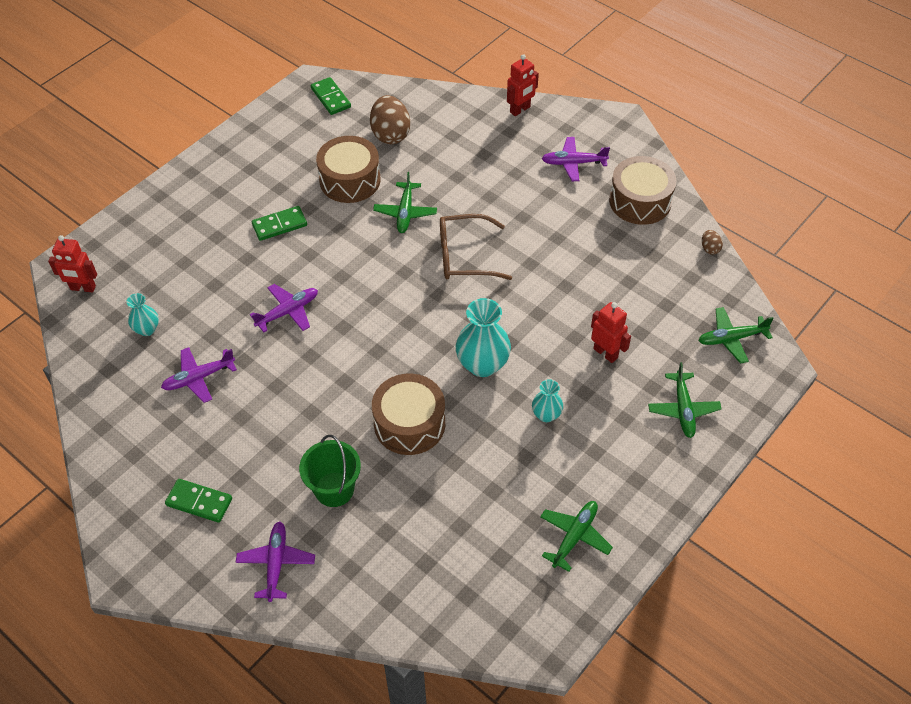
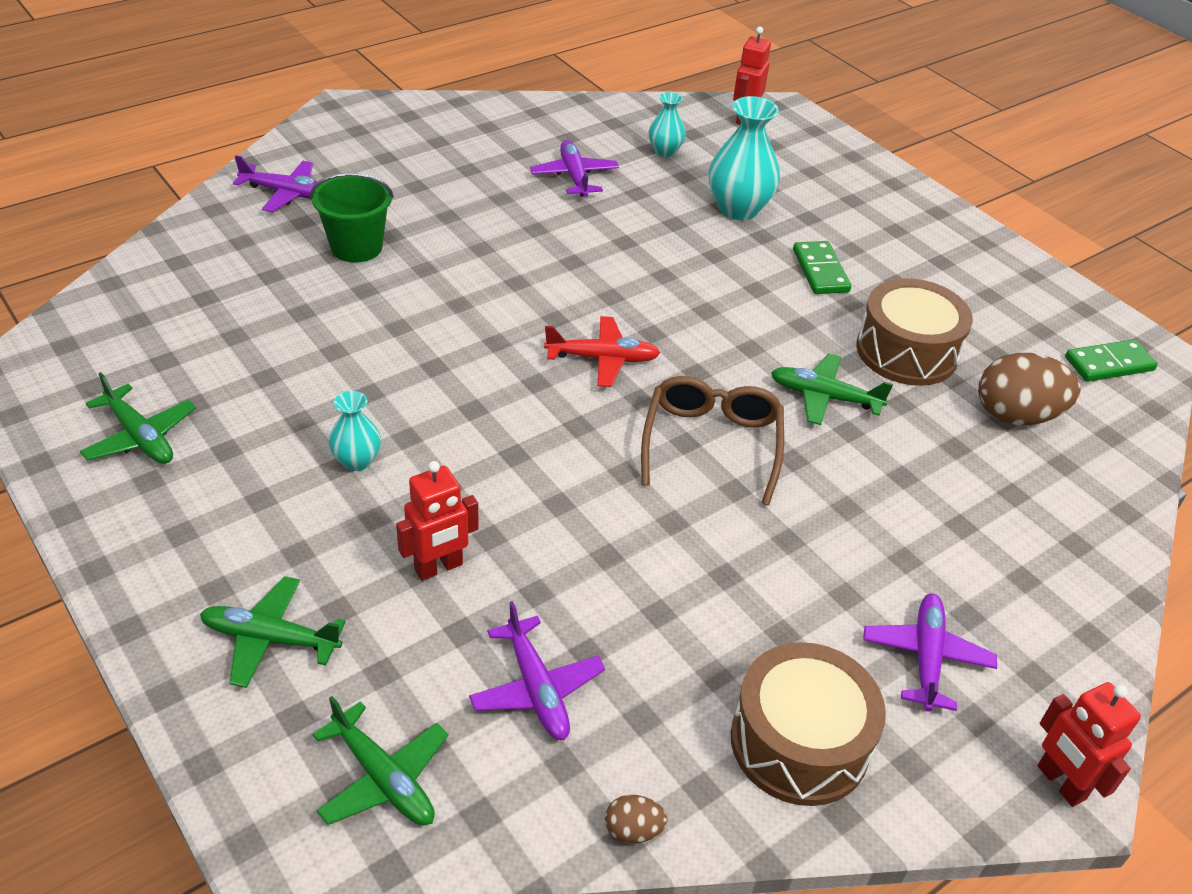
camera: 100 degrees right, 10 degrees down
(199, 502) = (400, 157): green domino -> none
(288, 312) = (655, 254): purple plane -> purple plane (536, 688)
(409, 318) = (602, 359): none -> red plane
(409, 424) = (418, 324): brown drum -> none
(482, 364) = (484, 414): turquoise vase -> turquoise vase (738, 209)
(520, 110) = (1091, 612): red robot -> red robot (1060, 783)
(731, 339) = (383, 778): green plane -> green plane turned 135 degrees clockwise

